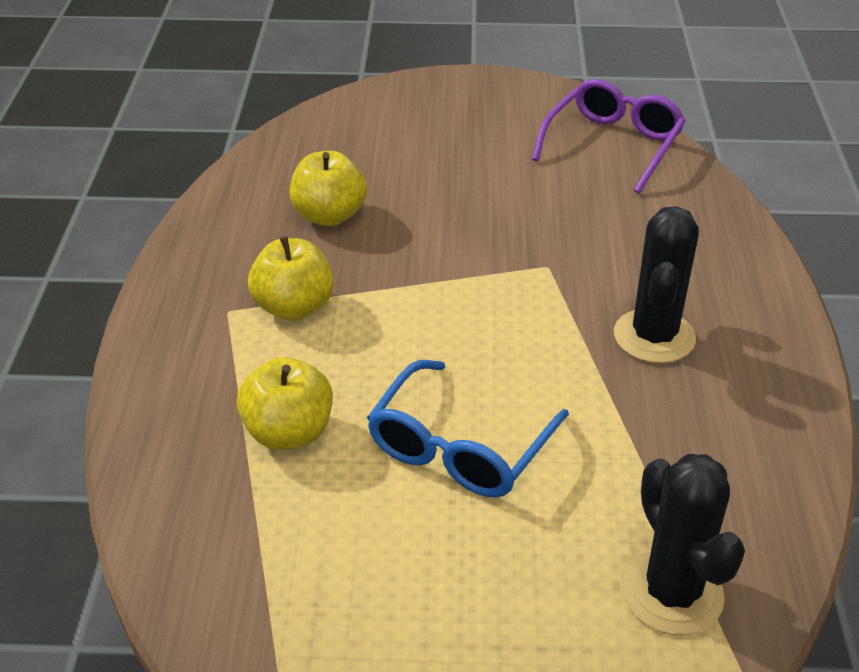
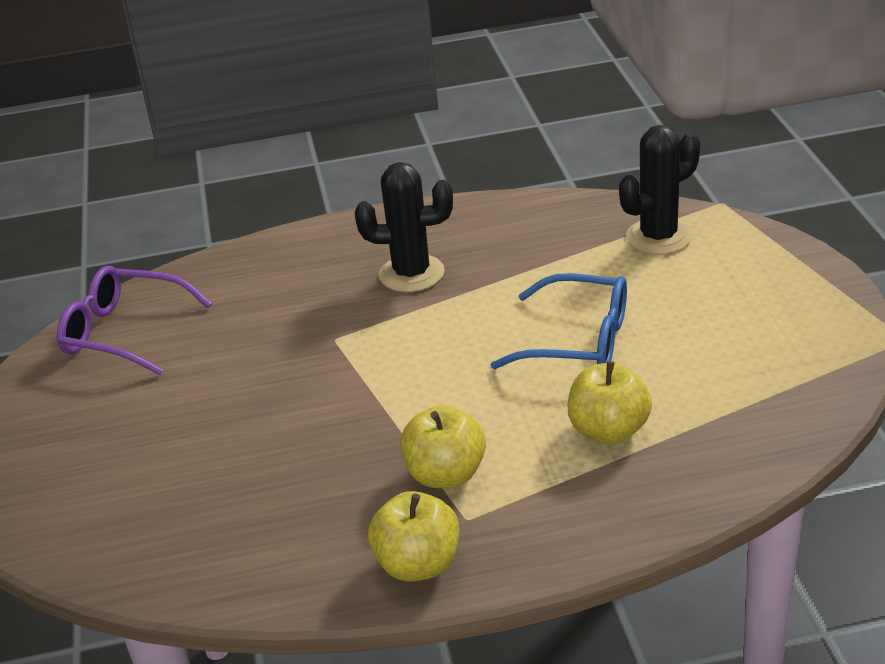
camera: 100 degrees left, 5 degrees down
(329, 216) = (286, 492): yellow apple -> yellow apple (418, 564)

